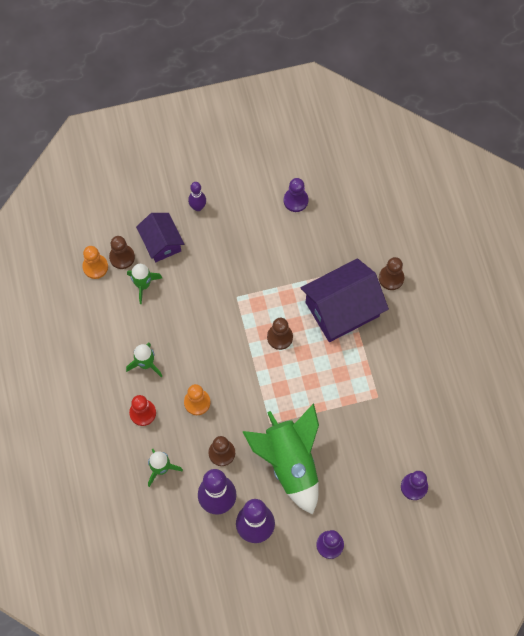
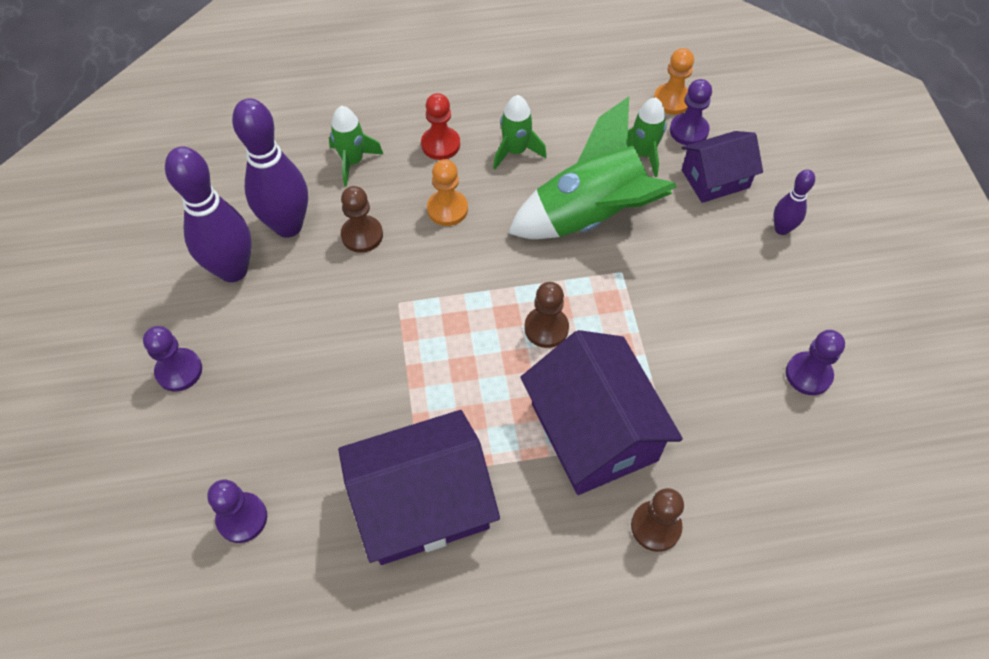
camera: 95 degrees right, 10 degrees down
(122, 257) = (688, 131): brown pawn -> purple pawn
(290, 463) = (327, 325): green rocket -> green rocket (590, 216)
(393, 394) = (422, 503): none -> purple house

